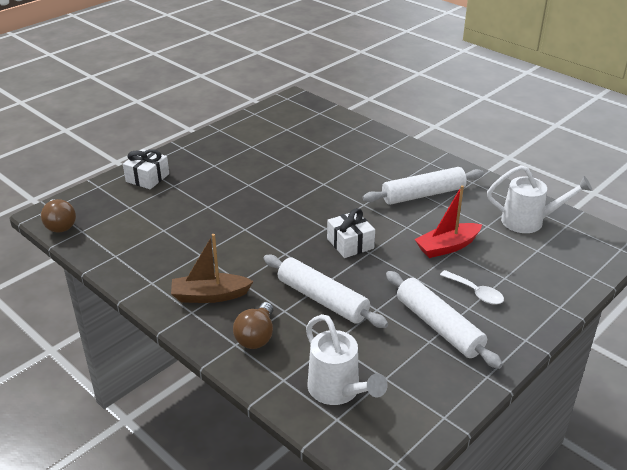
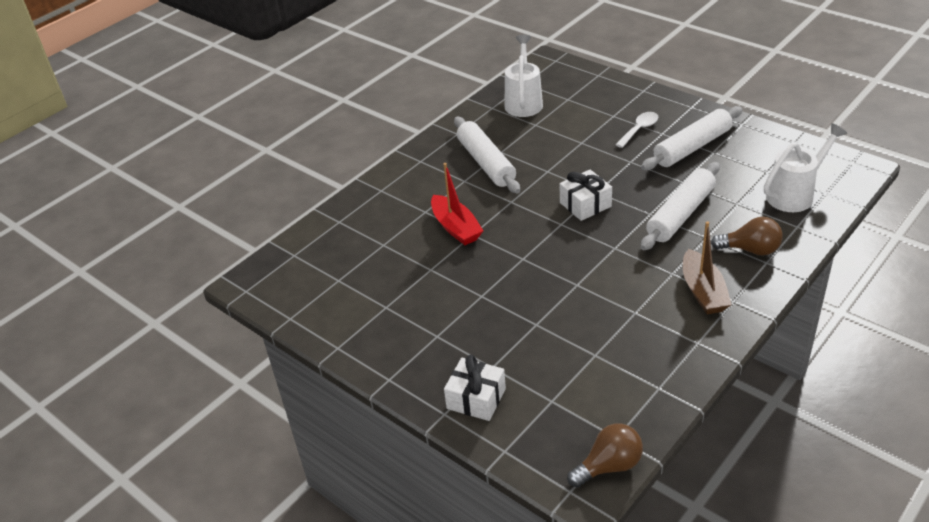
camera: 90 degrees left, 5 degrees up
(447, 247) = (575, 146): red boat -> red boat (456, 228)

